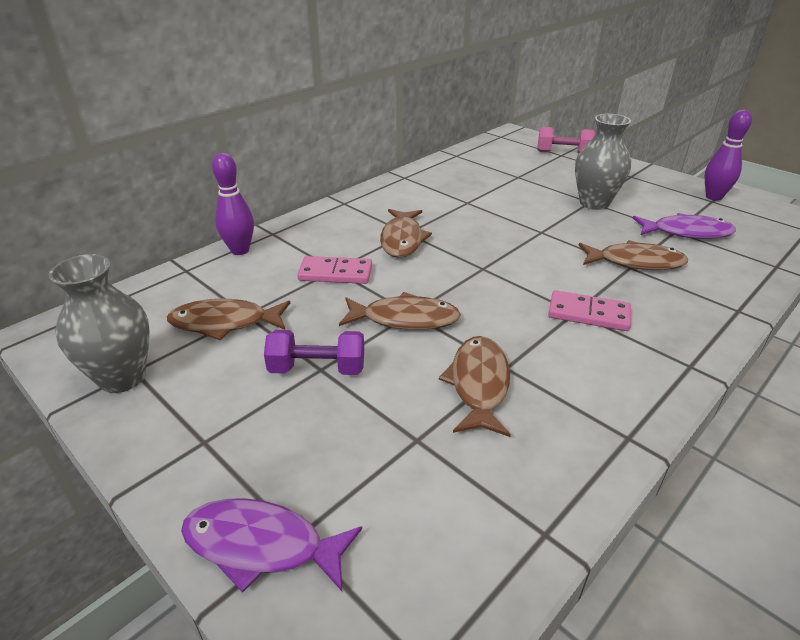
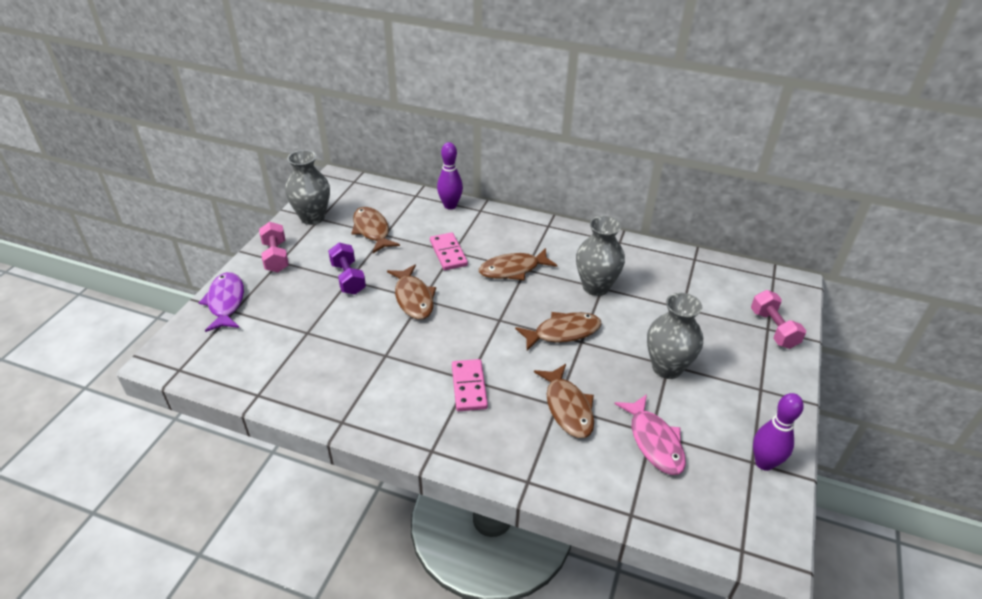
camera: 65 degrees right, 5 degrees up
(186, 444) = (276, 257): none -> pink dumbbell
(464, 204) = (595, 287): none -> grey vase
(479, 384) = (363, 346): brown fish -> brown fish (563, 332)
(686, 232) = (654, 441): purple fish -> pink fish

